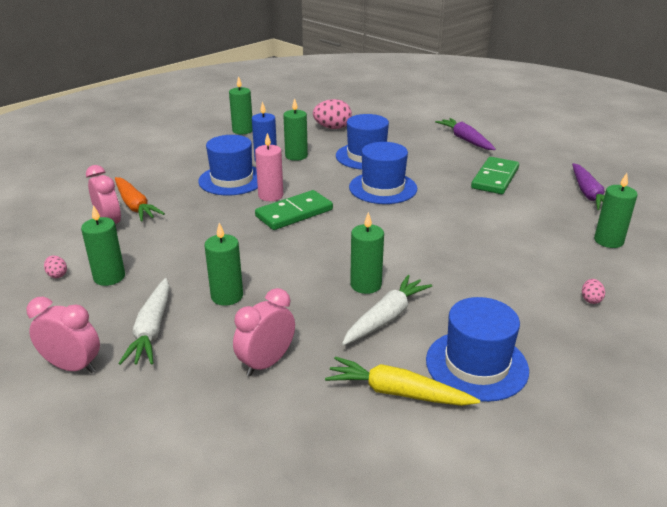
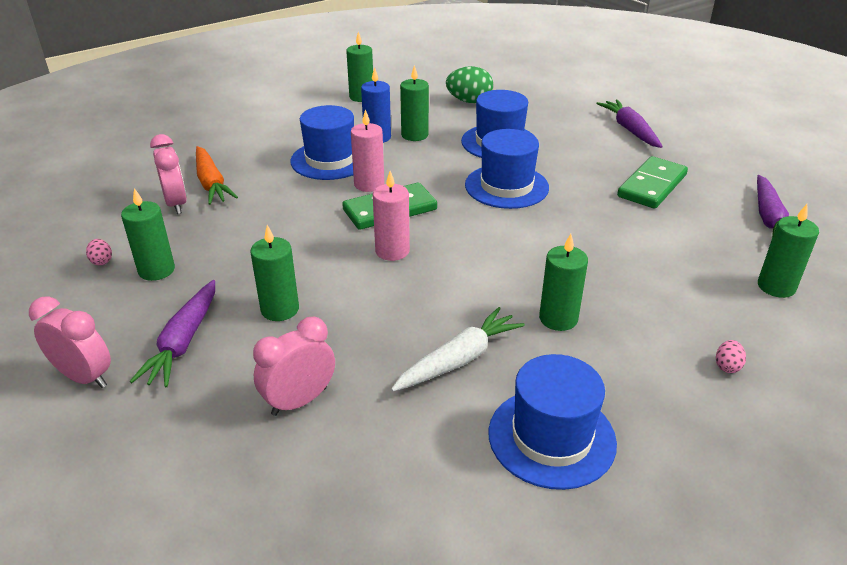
camera: 10 degrees right, 5 degrees up
(152, 330) = (183, 342): white carrot -> purple carrot
(306, 243) = (392, 251): none -> pink candle
(332, 128) = (469, 101): pink egg -> green egg
(365, 285) = (447, 313): green candle -> green candle (558, 318)
(397, 392) = (442, 461): yellow carrot -> none

